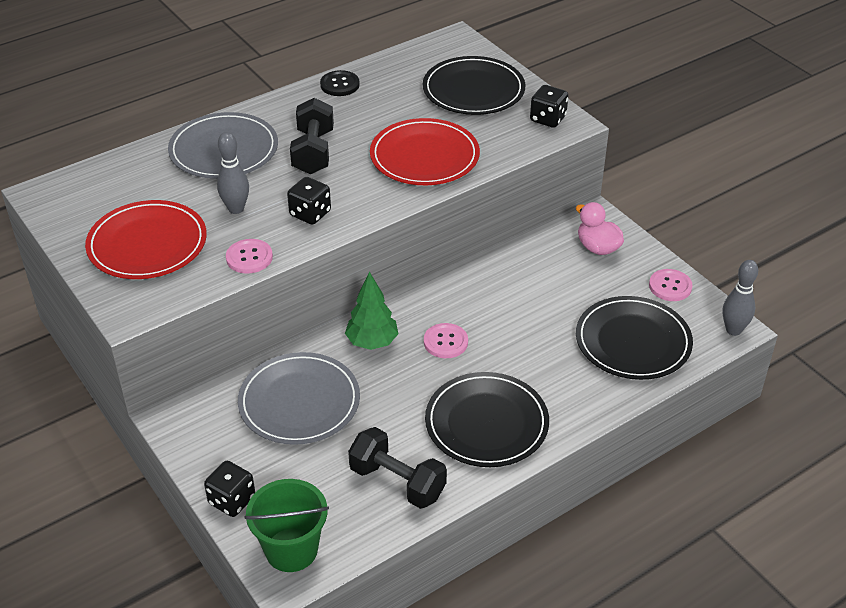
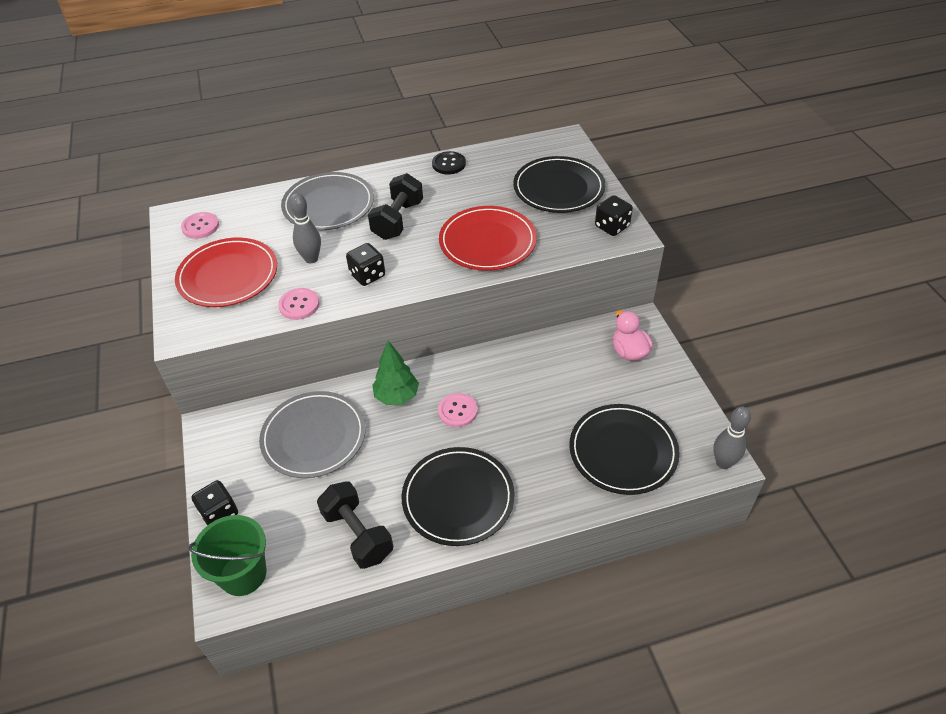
camera: 20 degrees right, 5 degrees up
(670, 286) = (680, 404): pink button -> pink button (200, 226)

